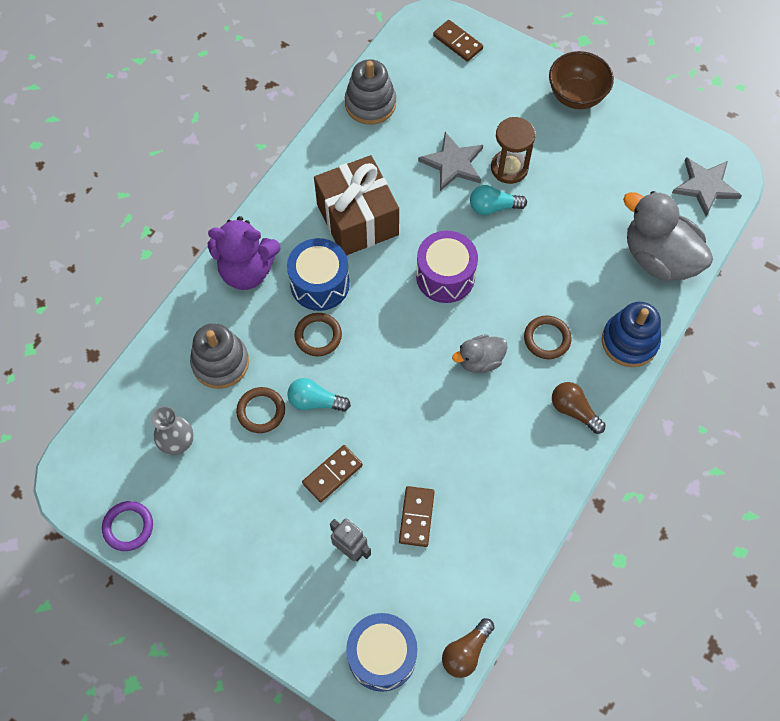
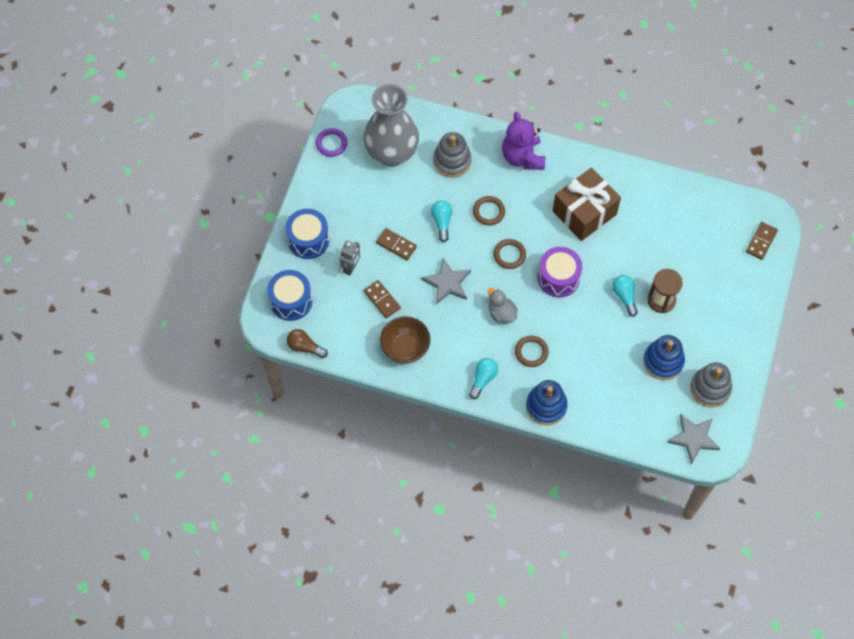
camera: 75 degrees right, 0 degrees up
(177, 442) = (391, 153): grey vase -> grey vase, size x2.21
(261, 411) = (426, 193): brown ring -> brown ring (509, 255)
(320, 284) = (527, 202): blue drum -> blue drum (308, 240)
(370, 104) = (683, 197): grey stacking toy -> grey stacking toy (710, 388)
(416, 517) = (382, 300): brown domino -> brown domino turned 60 degrees clockwise
(453, 163) = (652, 262): grey star -> grey star (447, 283)
(574, 410) = (483, 379): brown light bulb -> turquoise light bulb
(576, 96) = (742, 333): brown bowl -> brown bowl (405, 348)
(594, 190) = (663, 361): none -> blue stacking toy
(659, 258) = (620, 415): grey duck -> none

